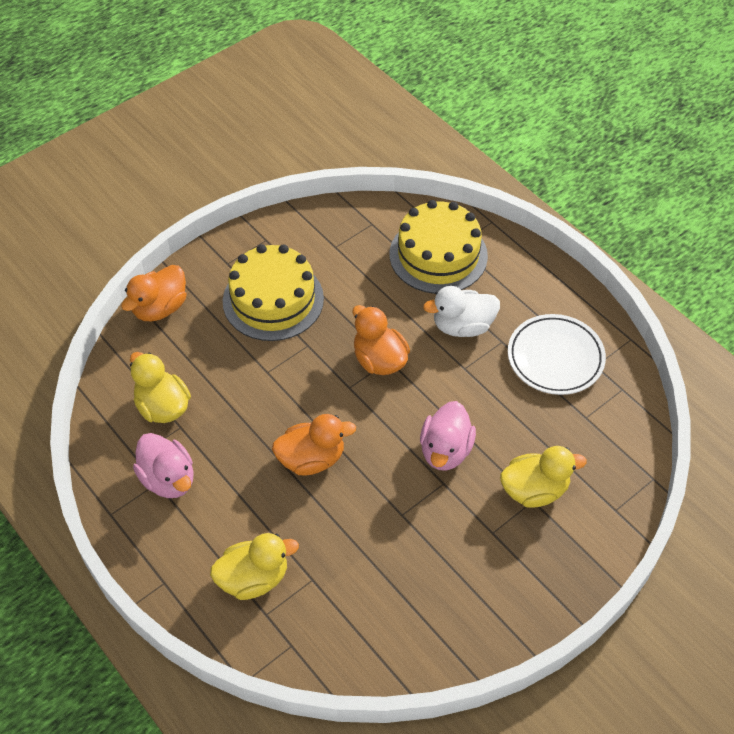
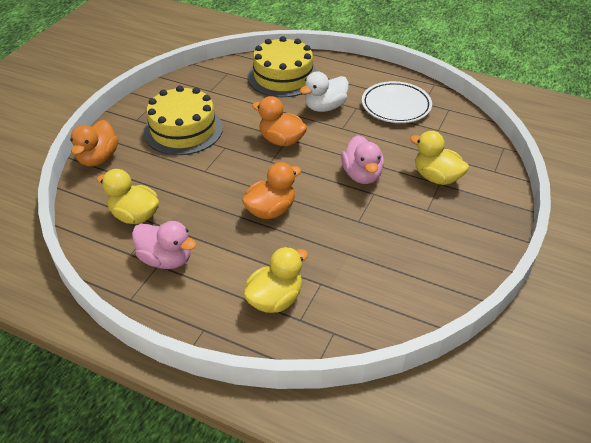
camera: 25 degrees left, 10 degrees down
(534, 490) = (436, 177): yellow duck -> yellow duck turned 105 degrees counterclockwise

